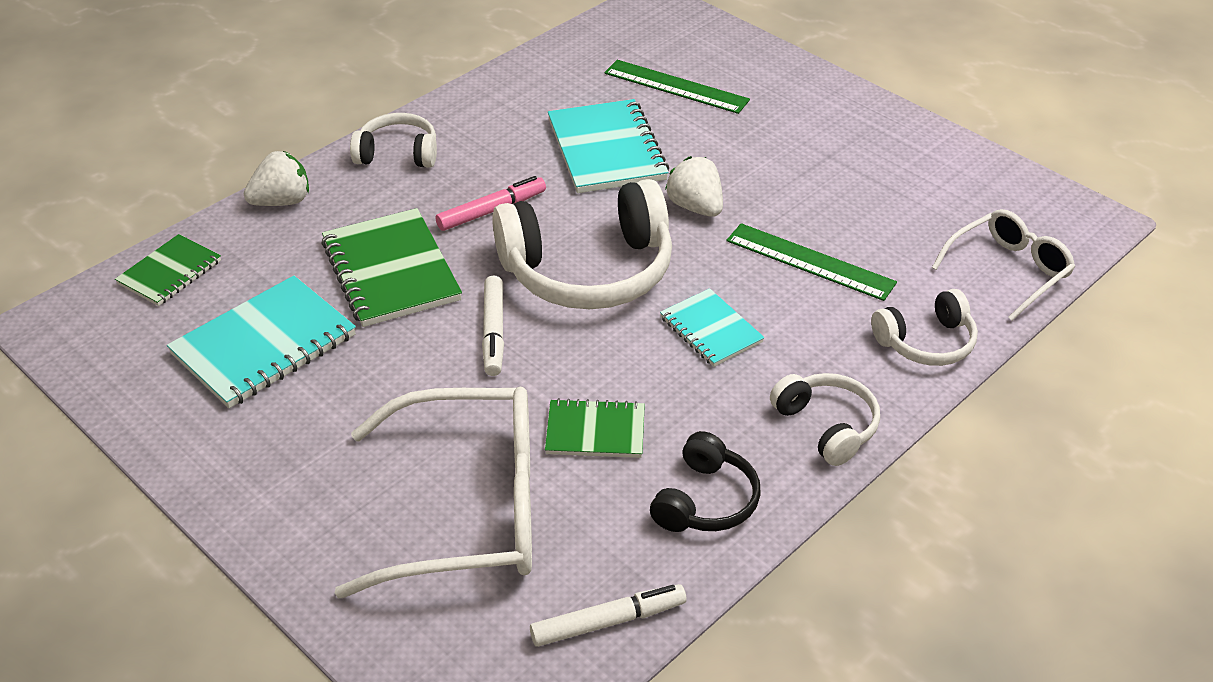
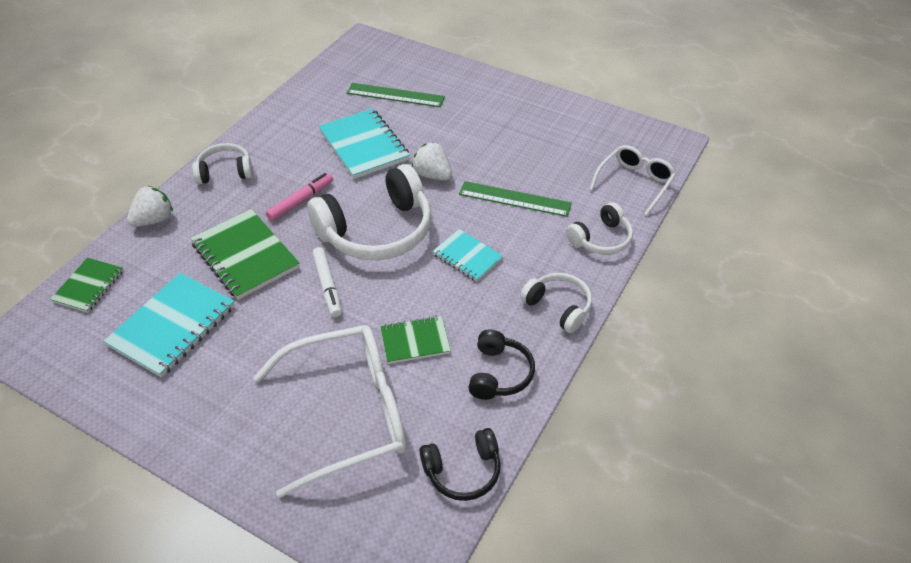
camera: 15 degrees left, 5 degrees up
(608, 622) = (463, 471): white marker -> black headphones

